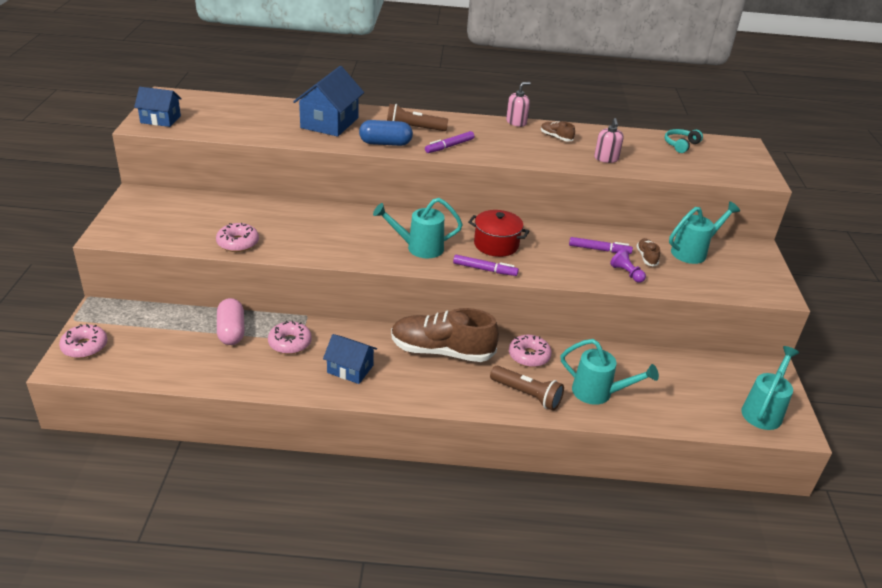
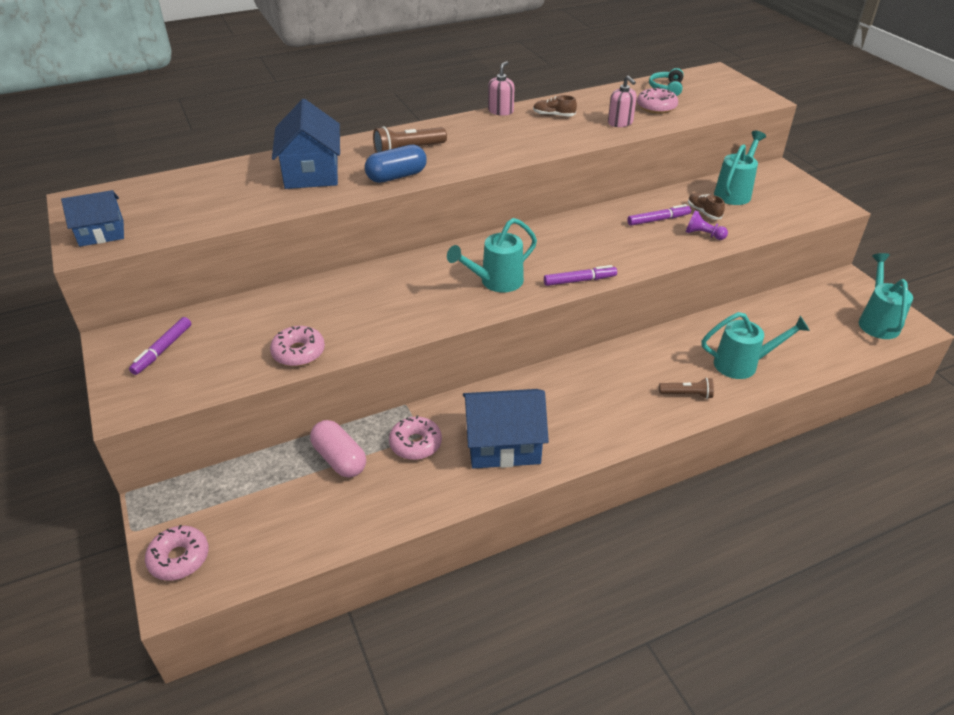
camera: 25 degrees left, 5 degrees up
(350, 369) = (503, 444): blue house -> blue house, size x1.59
(442, 351) = (573, 384): brown shoe -> none
(449, 146) = (464, 158): purple marker -> purple marker (163, 350)
(496, 244) = (564, 250): red pot -> none
(527, 395) = (687, 394): brown flashlight -> brown flashlight, size x0.65
(529, 356) = (653, 354): pink donut -> pink donut (656, 107)

